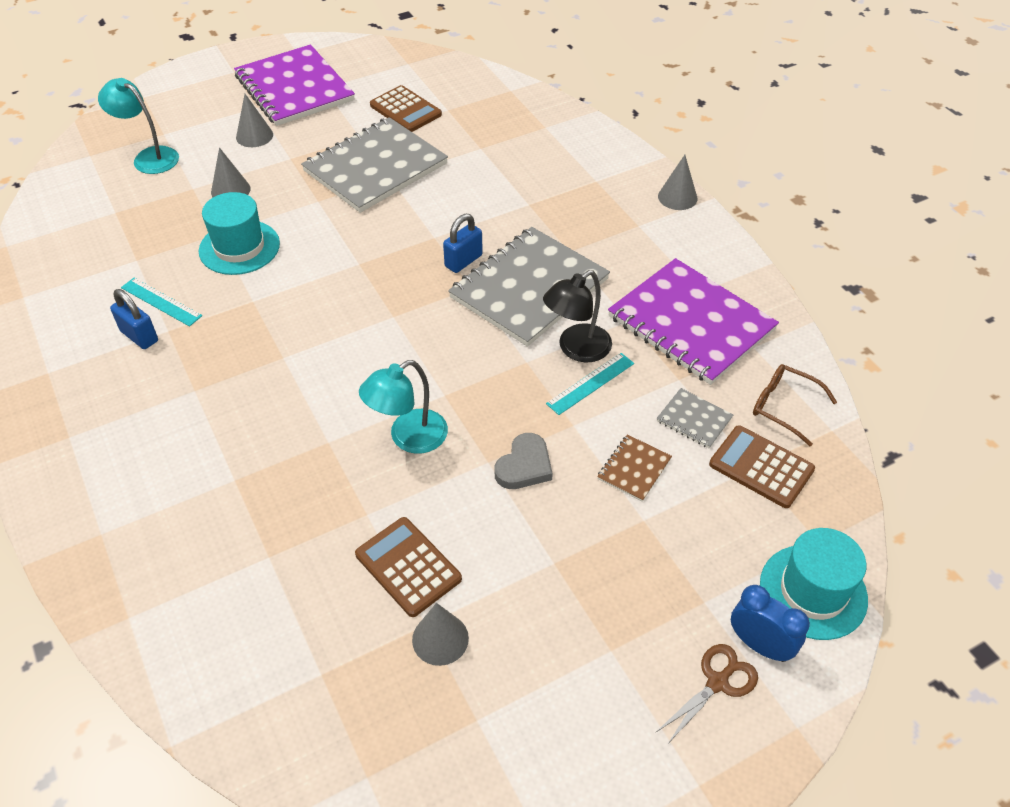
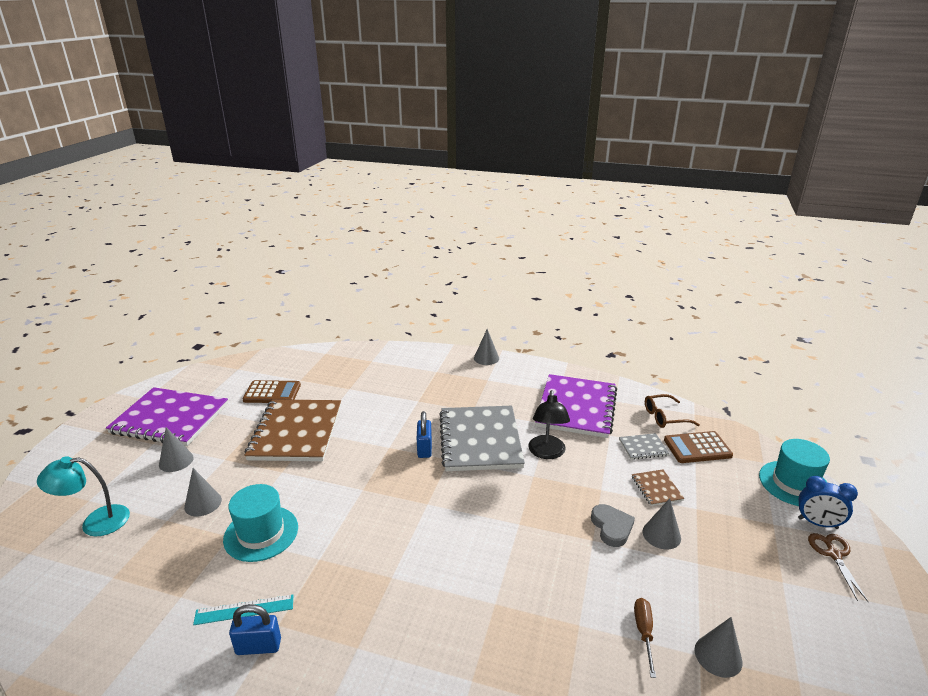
camera: 45 degrees left, 20 degrees down
(375, 167) = (296, 432): grey notebook -> brown notebook
(408, 438) = (535, 562): turquoise lamp -> none
(408, 567) = (644, 632): brown calculator -> brown screwdriver
(562, 511) = (661, 534): none -> grey cone
(590, 383) = (577, 464): turquoise ruler -> none
(691, 323) = (576, 407): purple notebook -> purple notebook turned 75 degrees counterclockwise
(759, 645) = (817, 523): blue clock -> blue clock turned 150 degrees counterclockwise

